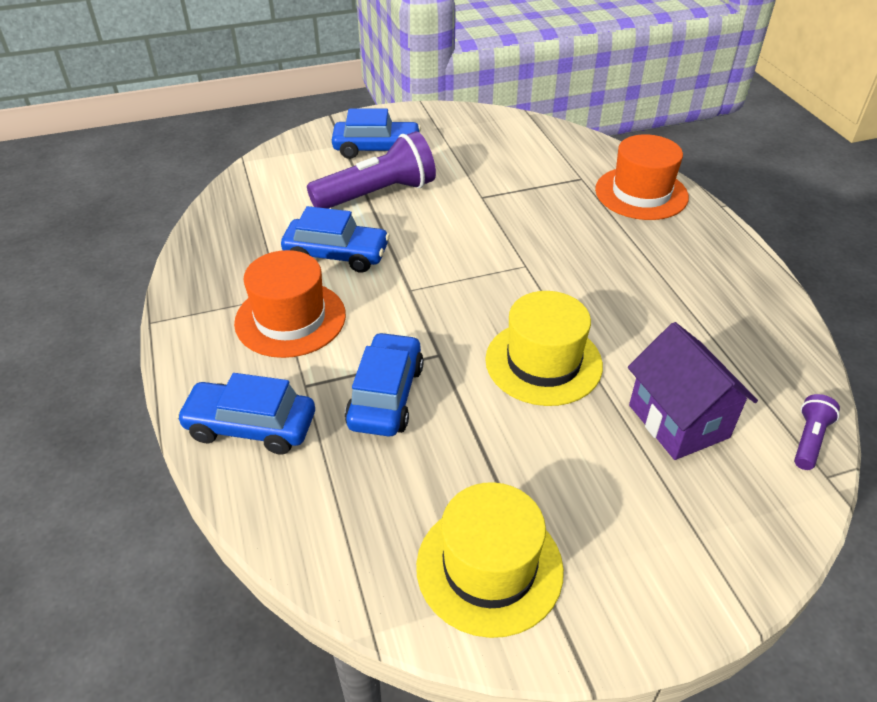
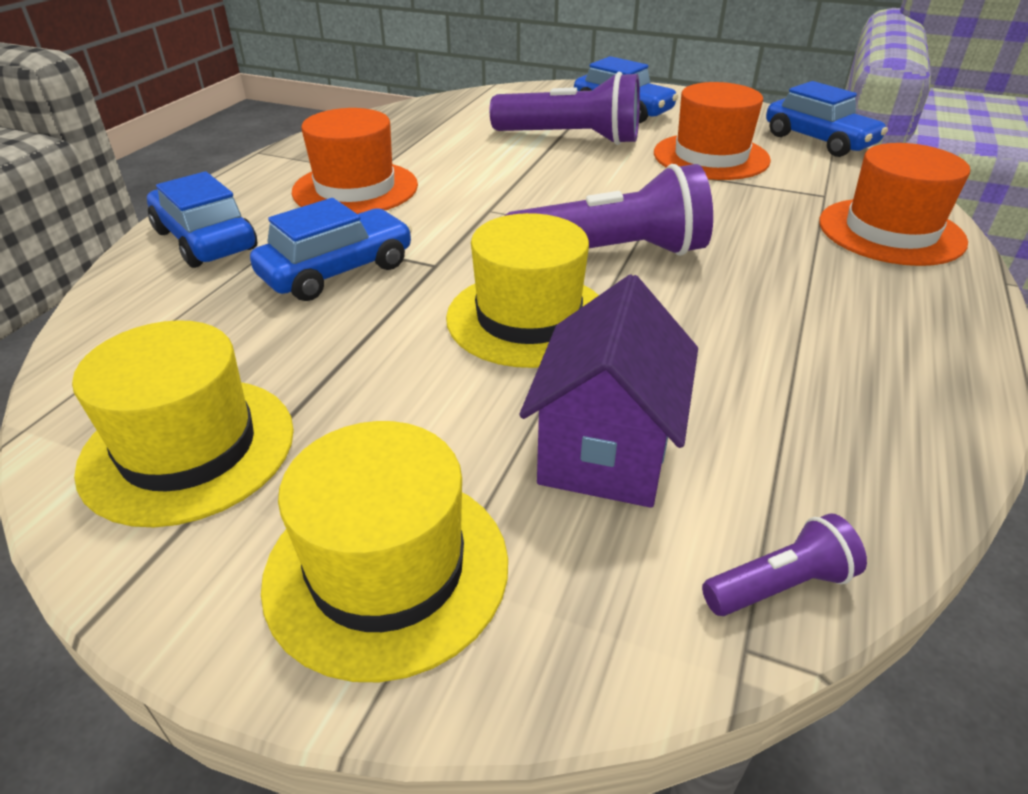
camera: 40 degrees right, 5 degrees down
(336, 255) = (465, 164): blue car -> blue car (819, 141)
(485, 172) = (711, 157): none -> orange hat
(527, 287) = (612, 254): none -> purple flashlight
(672, 549) = (387, 569): none -> yellow hat

